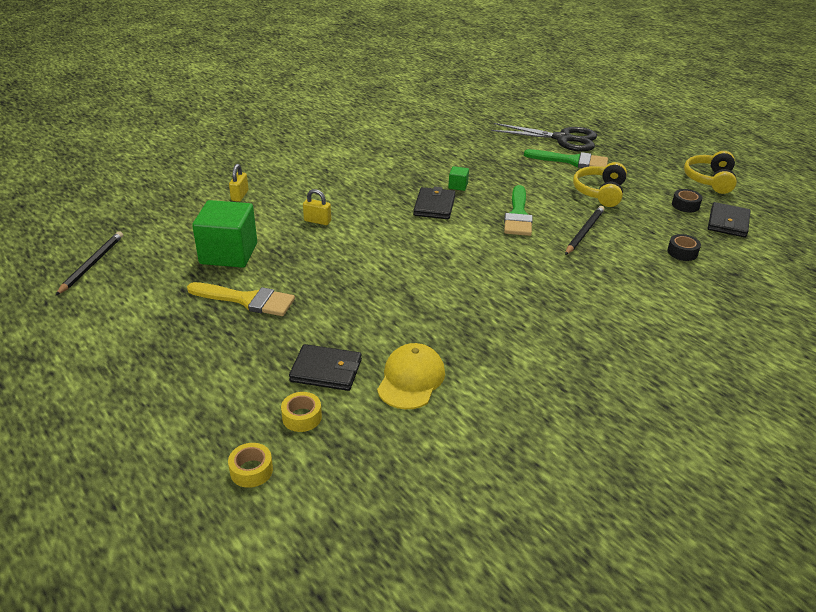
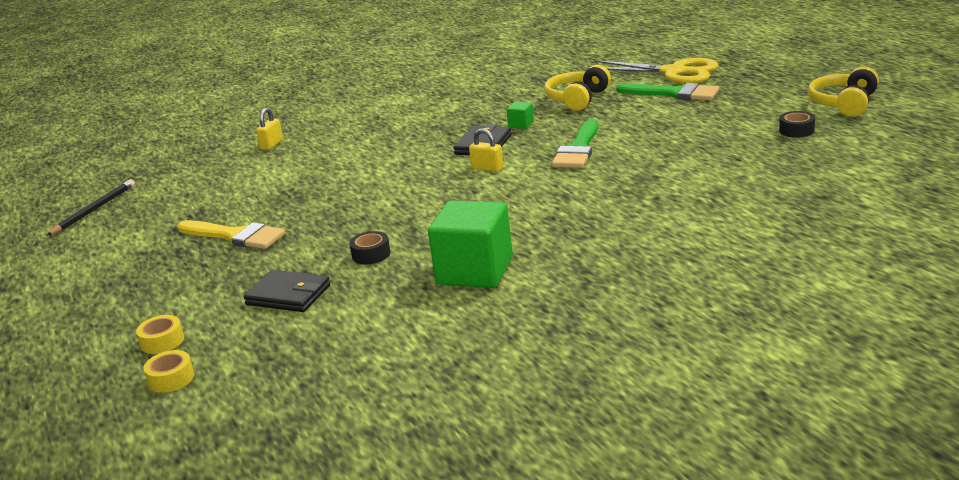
camera: 15 degrees right, 10 degrees down
(228, 253) = (236, 196): green cube -> green cube (475, 271)
(302, 417) = (243, 335): yellow tape -> yellow tape (162, 341)
(317, 221) = (344, 164): yellow padlock -> yellow padlock (487, 168)
(411, 379) = (375, 302): yellow cap -> none
(562, 139) = (674, 72): black scissors -> yellow scissors
(584, 232) = (651, 162): black pencil -> none
(600, 192) = (692, 123): yellow headphones -> yellow headphones (577, 99)
(682, 252) = (765, 177): black tape -> black tape (371, 254)
(728, 222) = (843, 145): black wallet -> none

